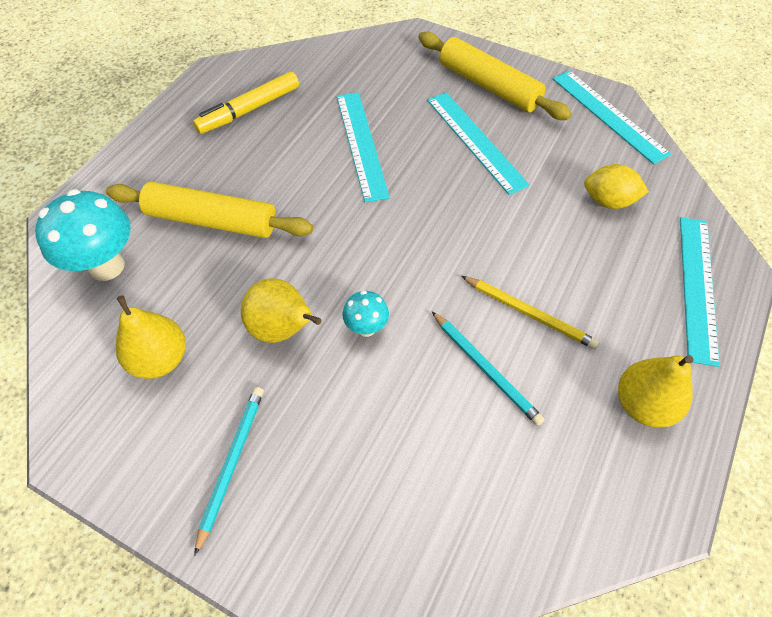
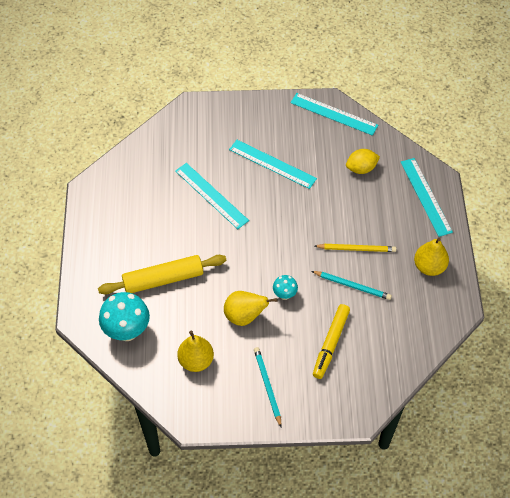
camera: 30 degrees left, 0 degrees up
(249, 110) = (130, 203): yellow marker -> yellow marker (330, 343)
(489, 86) = (257, 123): yellow rolling pin -> none

